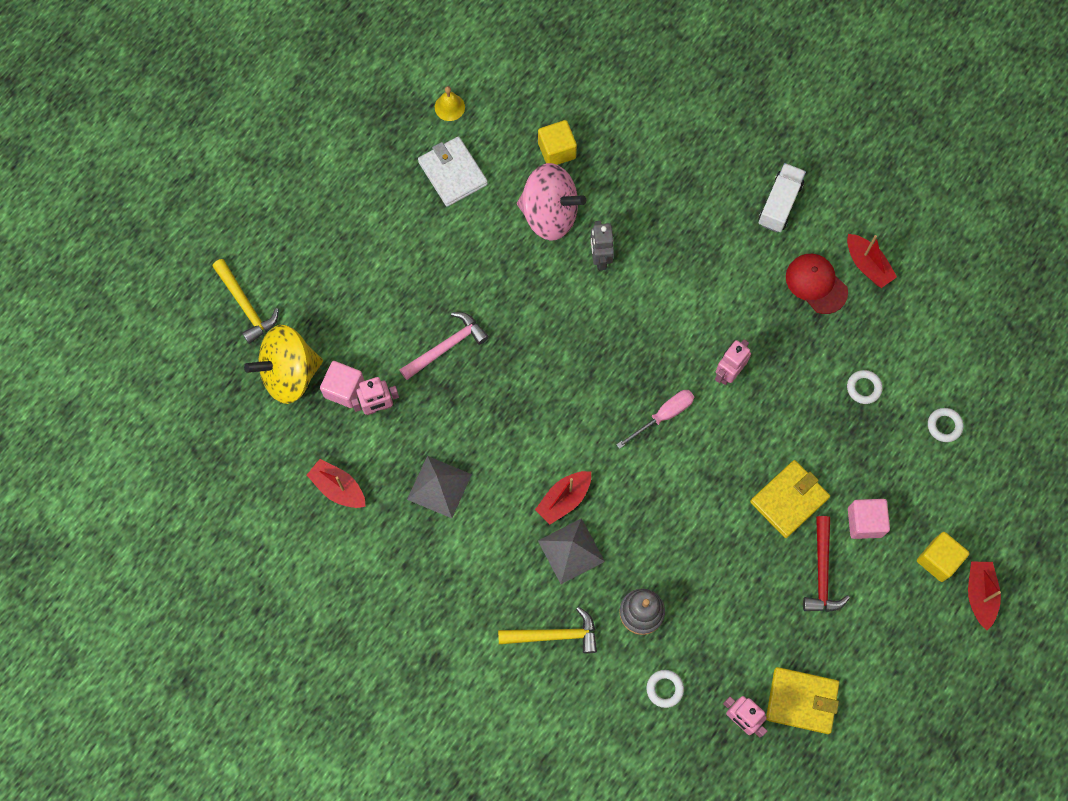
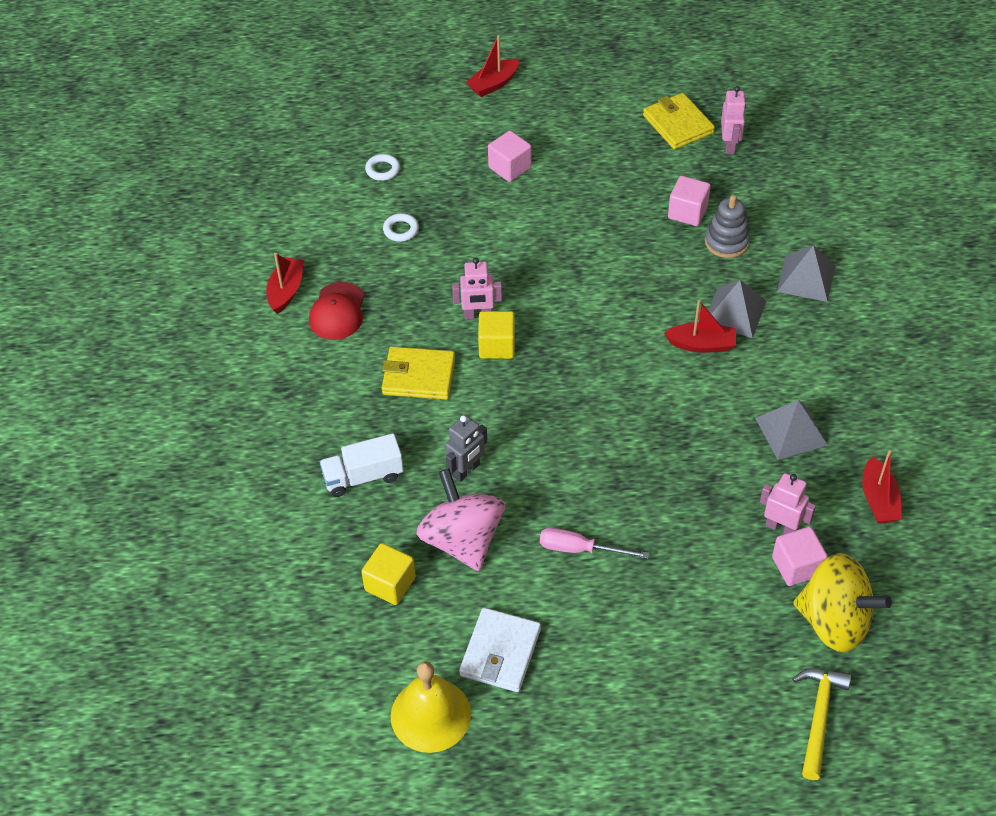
camera: 130 degrees left, 20 degrees down
(447, 346) = (671, 520): pink hammer -> none
(449, 107) = (430, 715): yellow bell -> yellow bell, size x1.95
(554, 635) = (806, 278): yellow hammer -> grey pyramid
(663, 416) = (561, 331): pink screwdriver -> pink screwdriver (580, 549)
(664, 689) = (762, 195): white ring -> none
(697, 613) = (687, 212): none -> pink cube
(779, 204) = (283, 382): white truck -> white truck (363, 476)
(789, 500) = (541, 216): yellow wallet -> yellow wallet (418, 376)
(822, 572) = (575, 167): red hammer -> none
(938, 560) = (493, 116): yellow cube -> yellow cube (497, 346)

